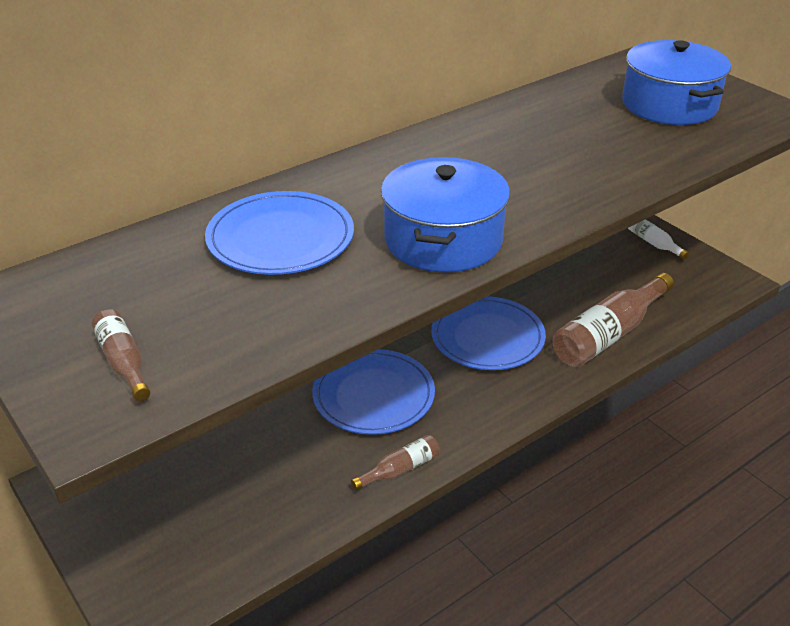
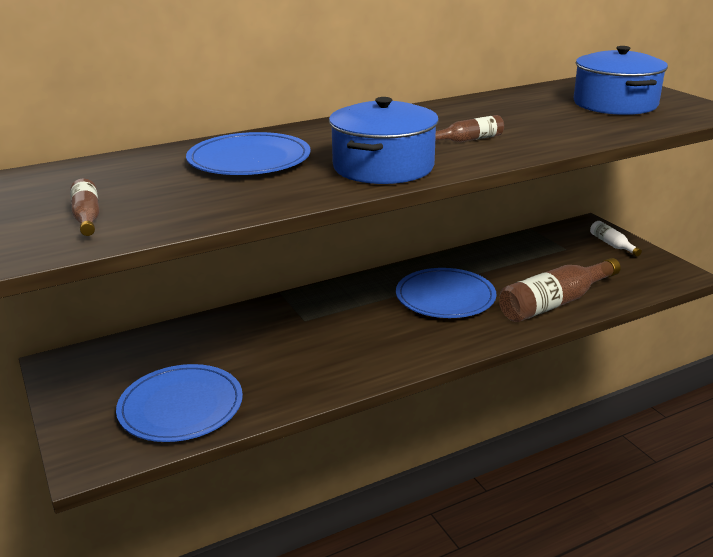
camera: 10 degrees right, 10 degrees down
(373, 395) = (334, 328): blue plate -> blue plate (181, 407)
(400, 469) = (340, 380): brown bottle -> brown bottle (468, 140)

